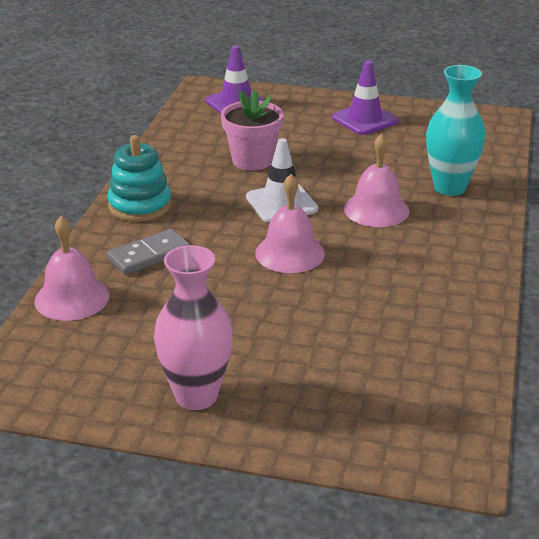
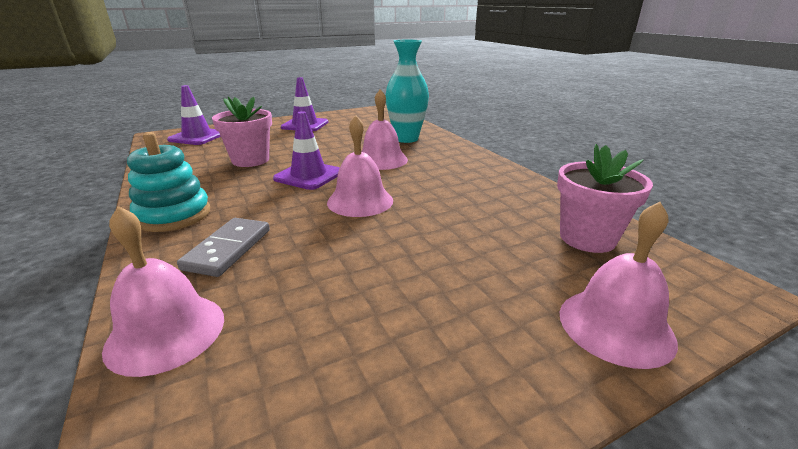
camera: 40 degrees left, 5 degrees down
(196, 396) = (458, 364): pink vase -> none
(281, 203) = (308, 176): white traffic cone -> purple traffic cone
(321, 433) = (615, 326): none -> pink bell
(425, 378) = (587, 238): none -> pink flower pot

